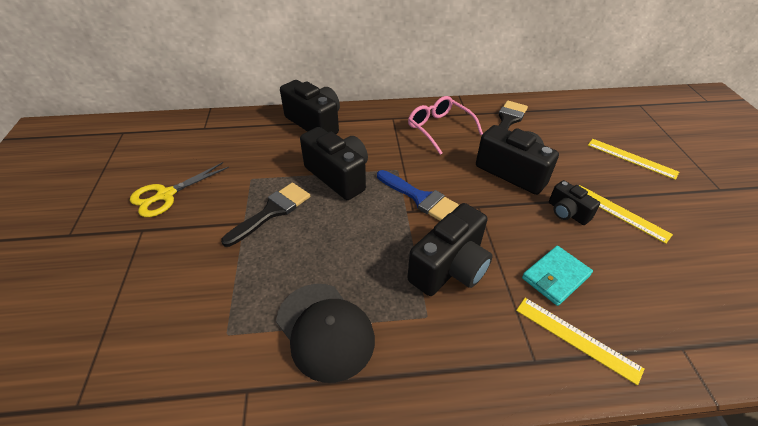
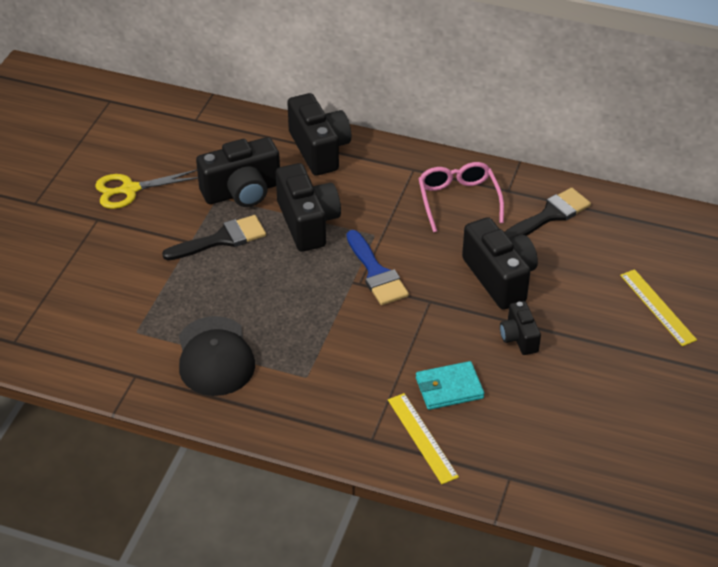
camera: 25 degrees right, 0 degrees up
(450, 268) = (356, 346): black camera -> black camera (242, 192)
(619, 213) = (576, 357): yellow ruler -> none

